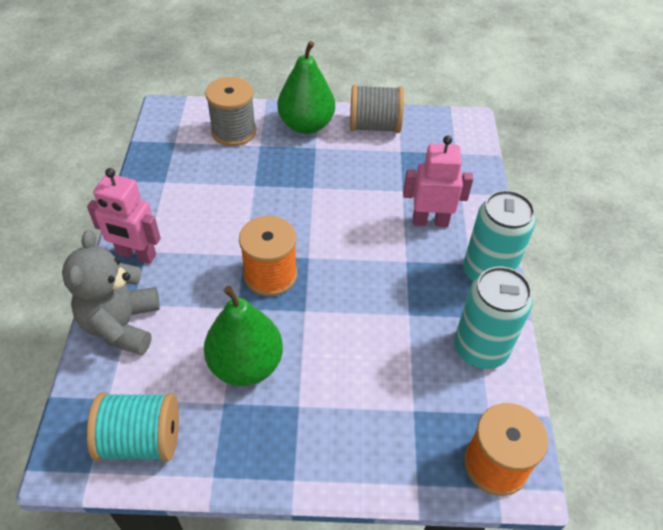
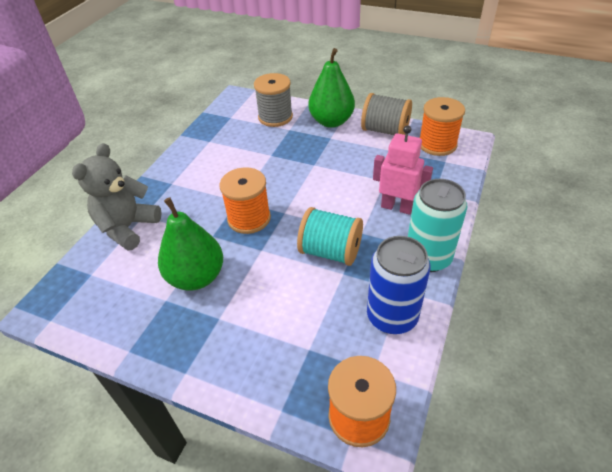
camera: 25 degrees right, 5 degrees down
(136, 255) = (163, 184): pink robot -> none
(141, 440) = (96, 309): turquoise spool -> turquoise spool (330, 251)
(439, 133) = (437, 144): none -> orange spool
(480, 349) = (392, 316): turquoise can -> blue can

